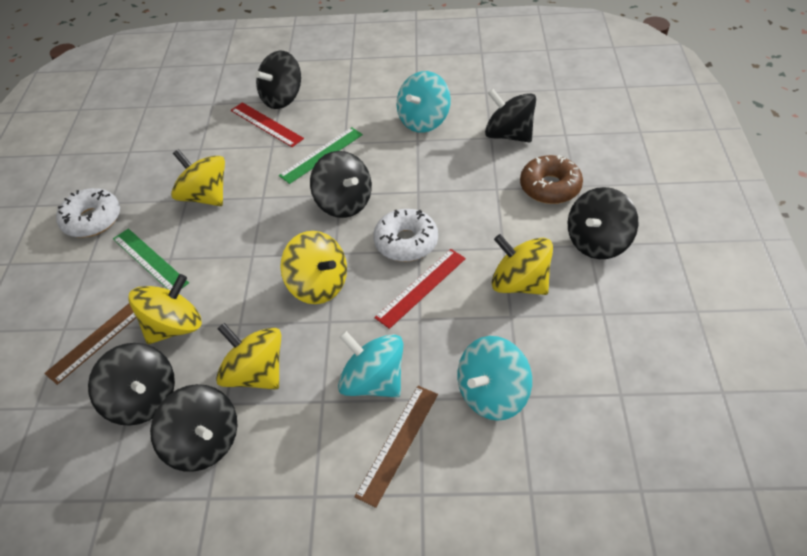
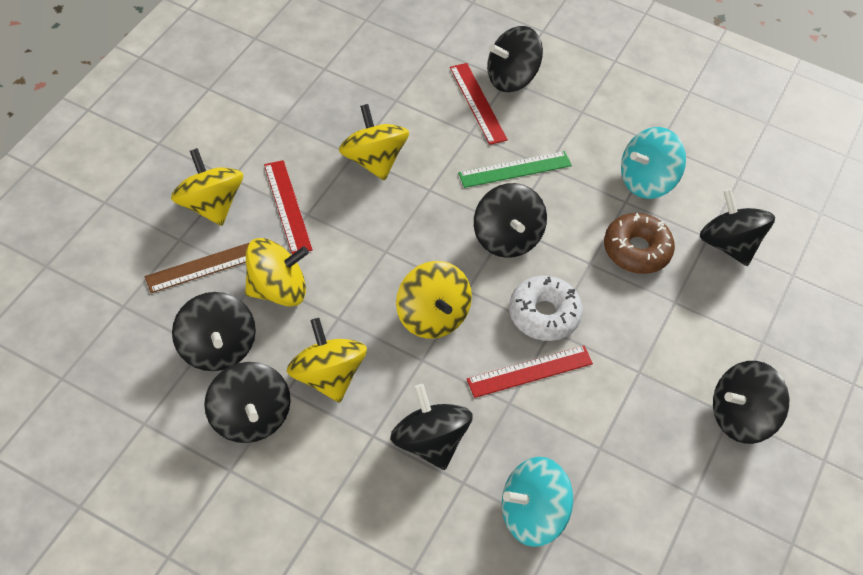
camera: 20 degrees right, 5 degrees up
(92, 220) = (254, 132): white donut -> none
(150, 260) = (287, 206): green ruler -> red ruler
(373, 381) = (429, 442): turquoise spinning top -> black spinning top
(398, 443) = (418, 512): brown ruler -> none
(519, 283) = (630, 419): yellow spinning top -> yellow spinning top (210, 205)
(550, 187) = (733, 329): brown donut -> brown donut (636, 250)

